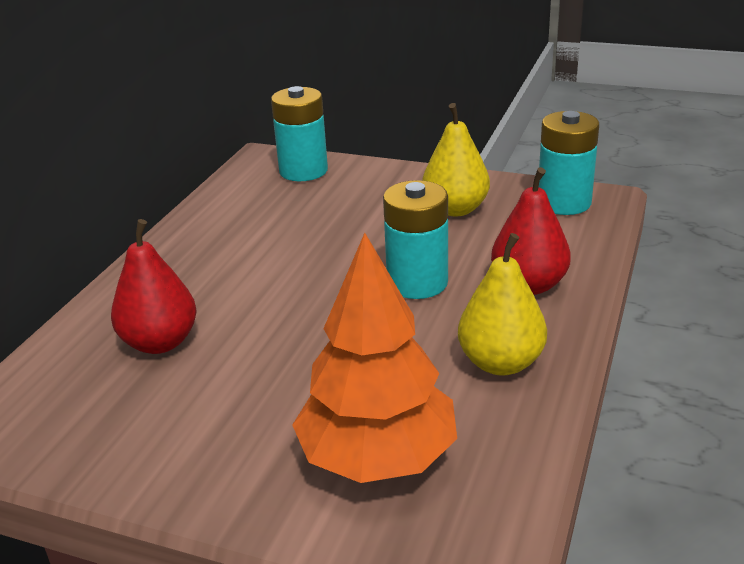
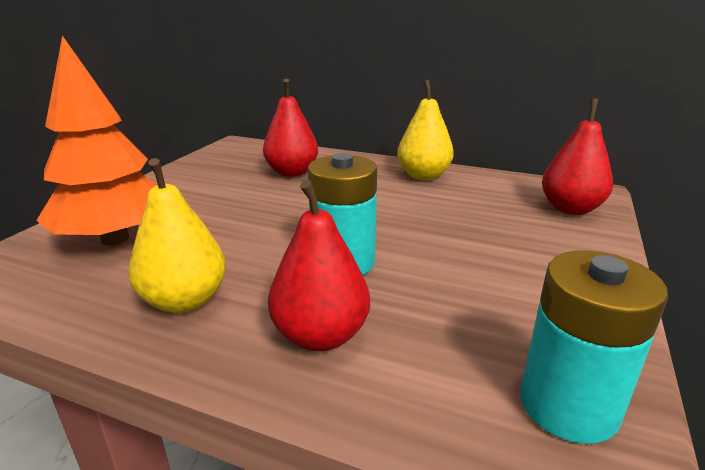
camera: 90 degrees right, 5 degrees down
(303, 171) = (570, 209): turquoise battery -> red pear
(455, 209) = (511, 295): yellow pear -> yellow pear (423, 176)

